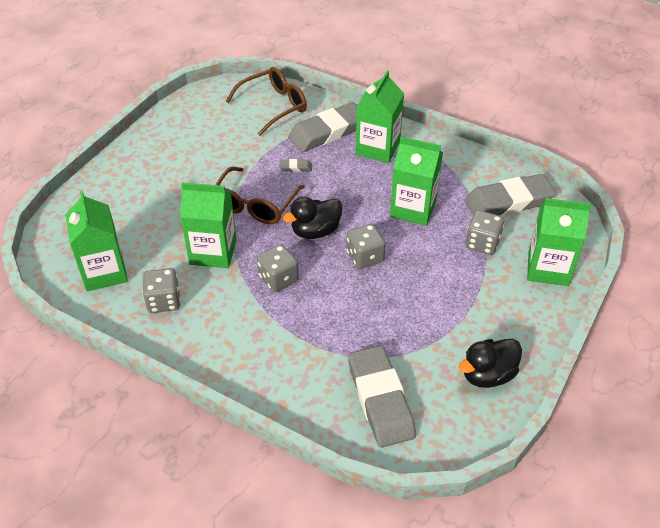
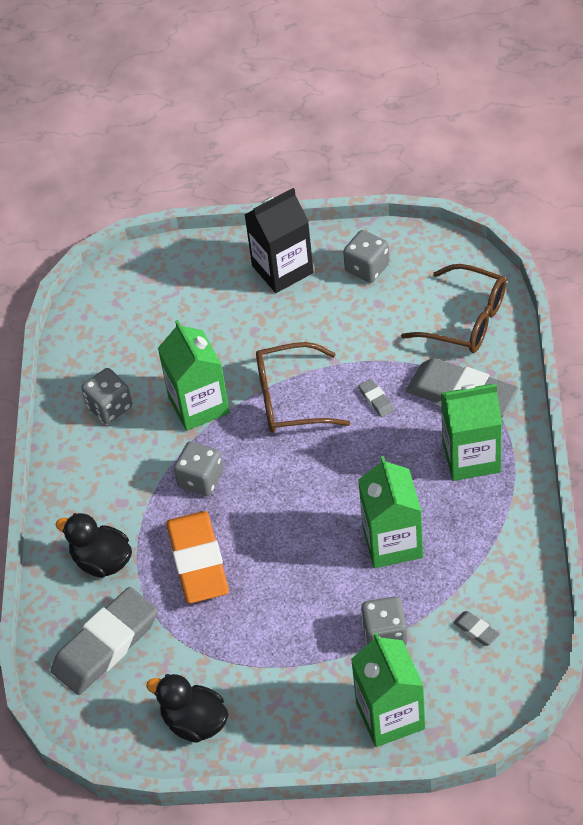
camera: 65 degrees right, 5 degrees up
(104, 272) = (113, 339): green carton -> none
(145, 162) = (282, 269): none -> black carton
(315, 231) = (290, 473): black duck -> black duck (102, 561)
(348, 311) = (198, 561): none -> orange eraser
(365, 257) = (284, 536): grey dice -> grey dice (367, 268)
(508, 202) = (476, 630): grey eraser -> grey eraser, size x0.40

